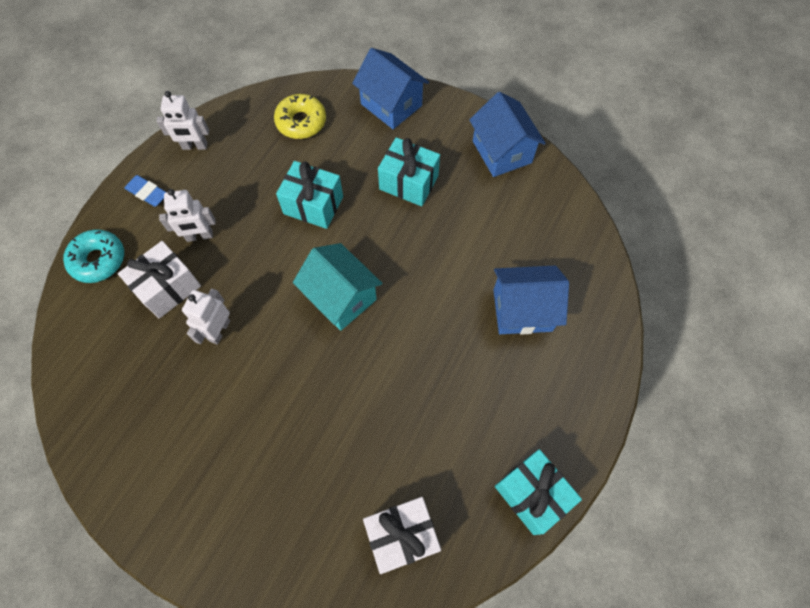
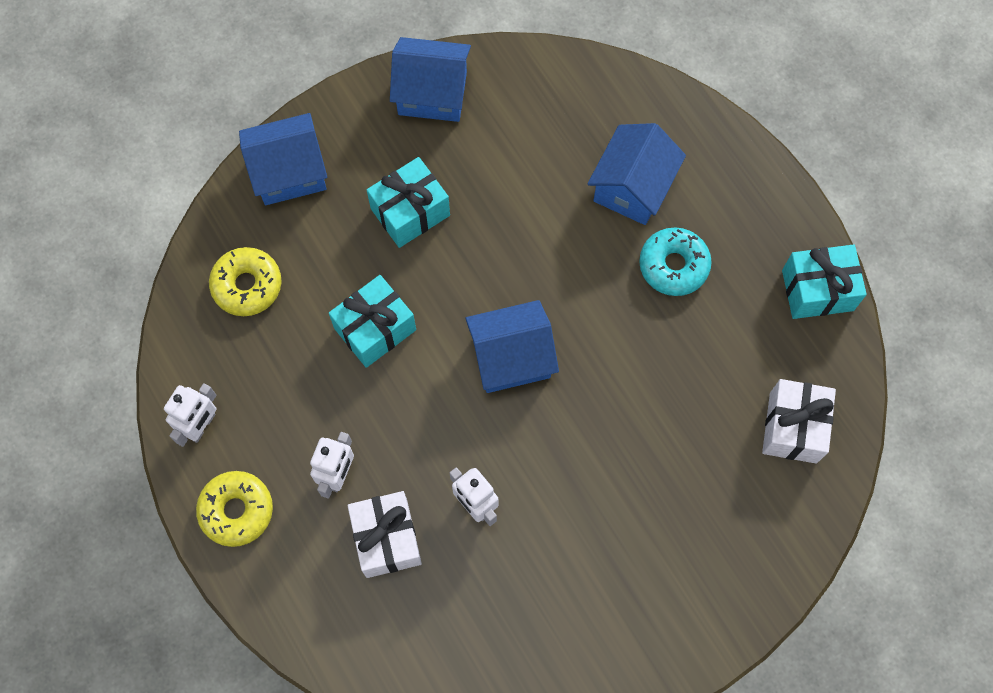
camera: 60 degrees left, 5 degrees up
(98, 260) = (299, 605): turquoise donut -> turquoise donut (673, 265)
(147, 193) = (236, 510): blue eraser -> yellow donut
(341, 297) = (511, 357): turquoise house -> blue house

